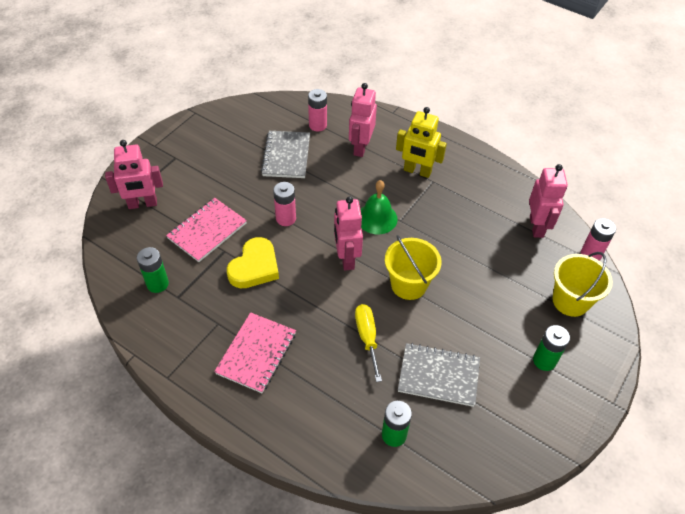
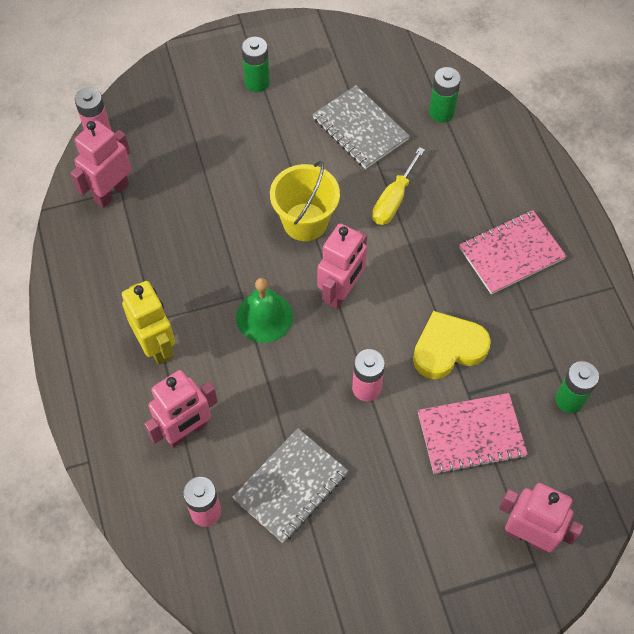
camera: 140 degrees left, 10 degrees up
(570, 301) = (173, 109): yellow bucket -> none

